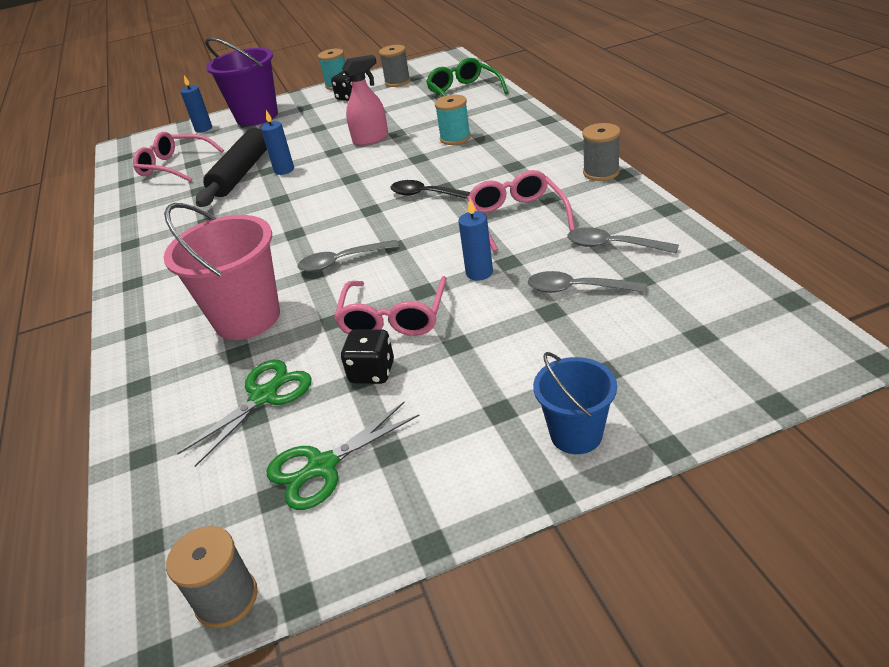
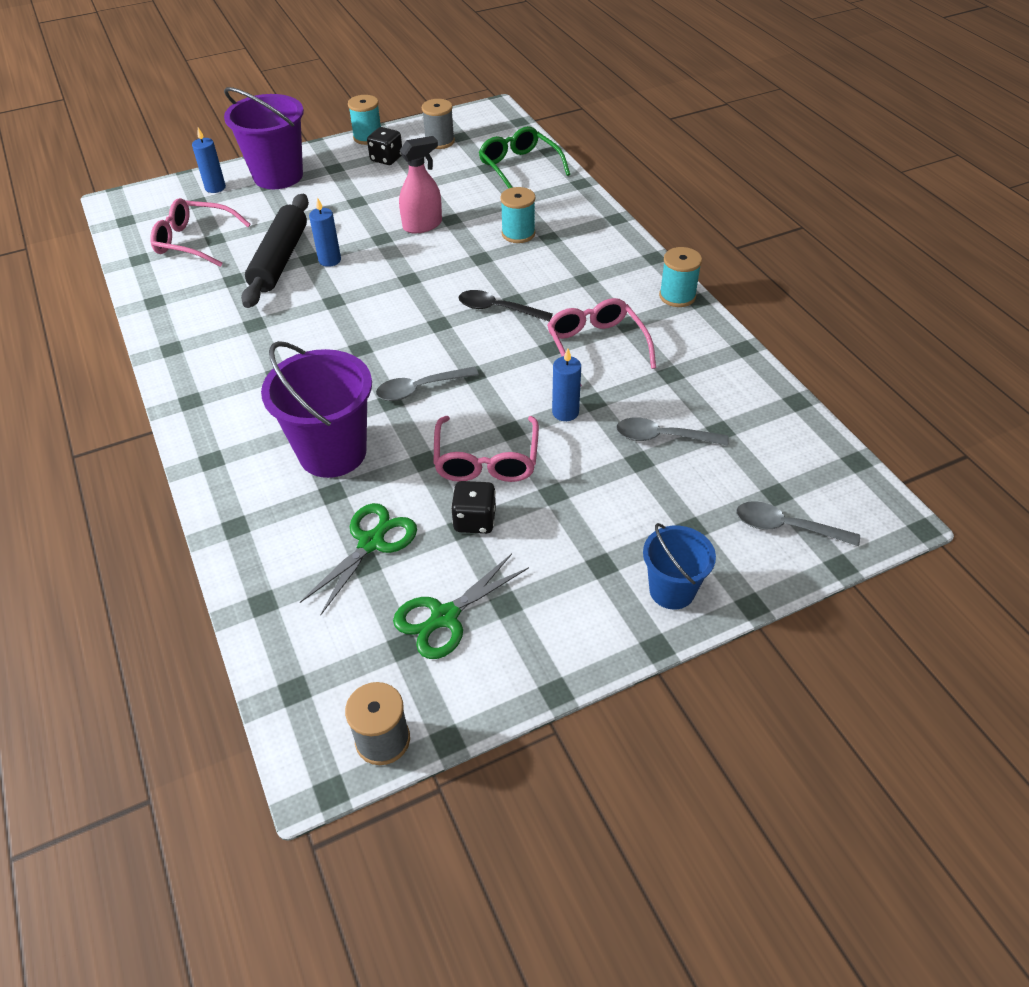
camera: 10 degrees left, 10 degrees up
(247, 318) = (332, 452): pink bucket -> purple bucket
(601, 172) = (677, 296): grey spool -> turquoise spool
(613, 246) = (694, 389): grey spoon -> grey spoon (786, 527)

